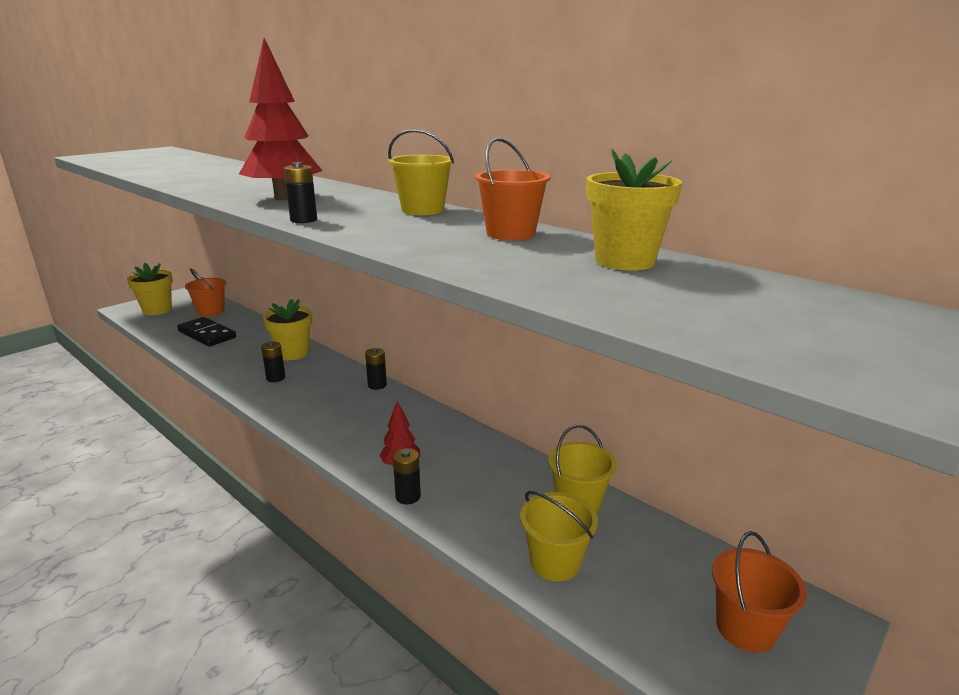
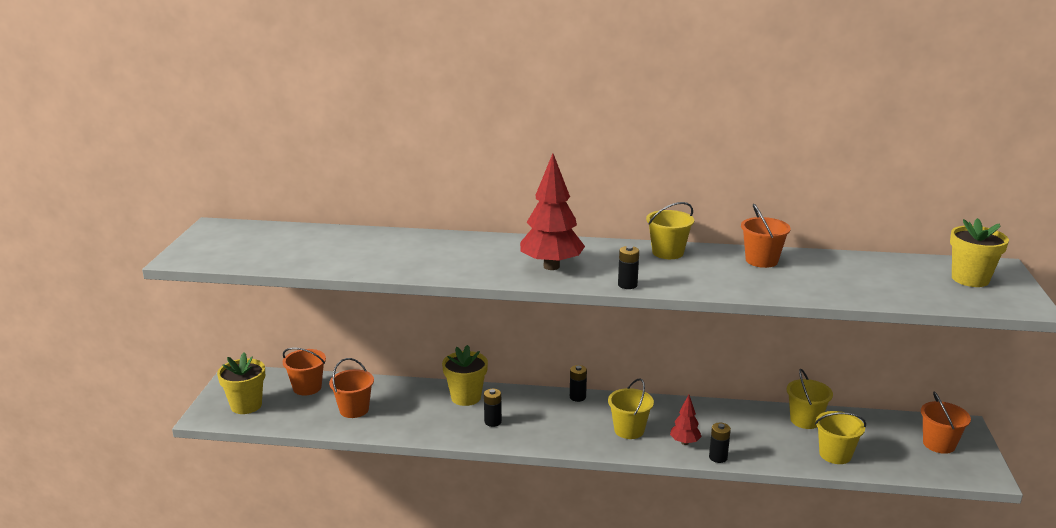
camera: 35 degrees left, 0 degrees up
(207, 334) = (354, 409): black domino -> orange bucket
(369, 430) = (629, 430): none -> yellow bucket
(624, 261) = (850, 266): yellow flower pot -> yellow flower pot (970, 279)

